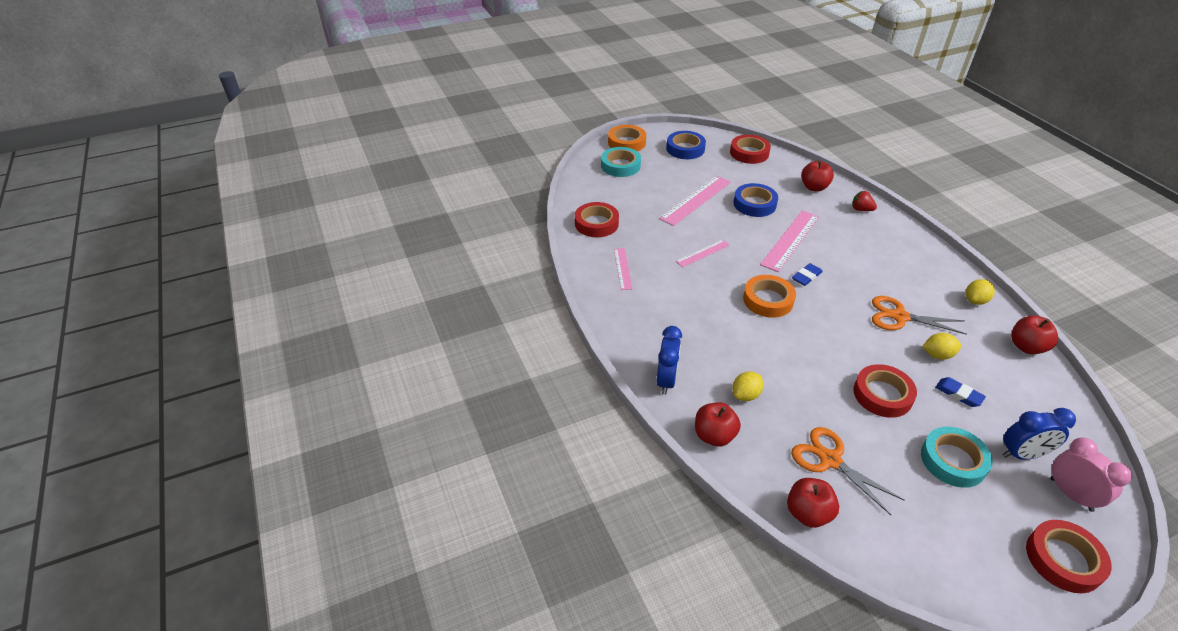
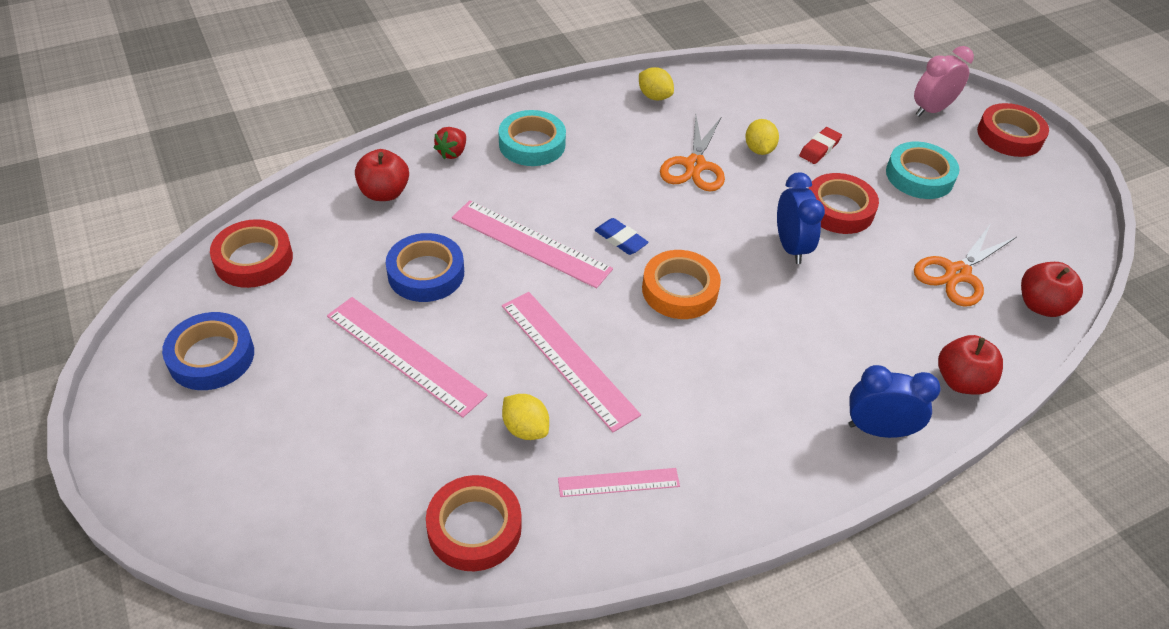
camera: 95 degrees left, 5 degrees up
(620, 166) = (254, 479): turquoise tape -> turquoise tape (532, 144)
(626, 142) = (153, 465): orange tape -> none
(703, 253) = (568, 358): pink ruler -> pink ruler, size x1.75
(745, 395) = (879, 339): yellow lemon -> yellow lemon (525, 428)
(958, 394) = (819, 148): blue eraser -> red eraser
(1022, 454) = (892, 126): blue clock -> blue clock (790, 247)
(1026, 347) = (730, 80): red apple -> none

